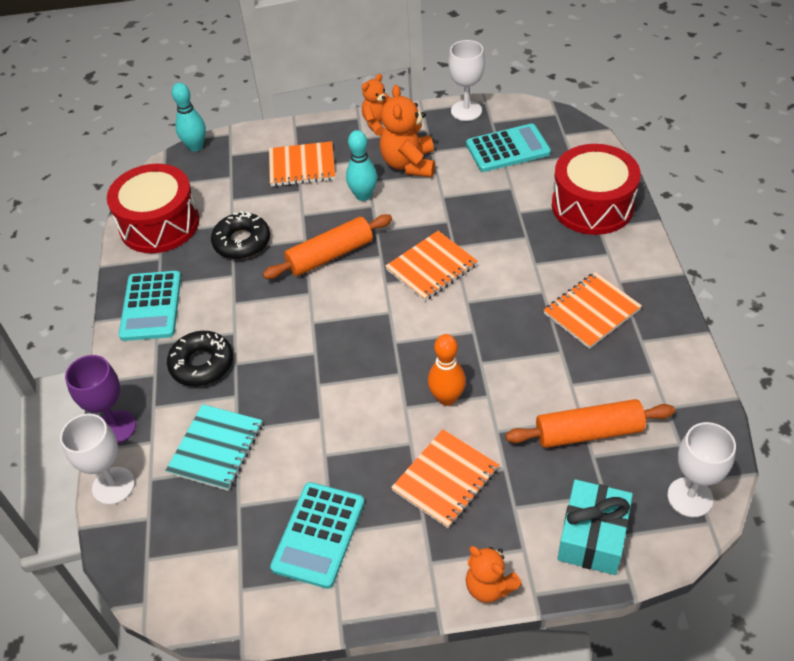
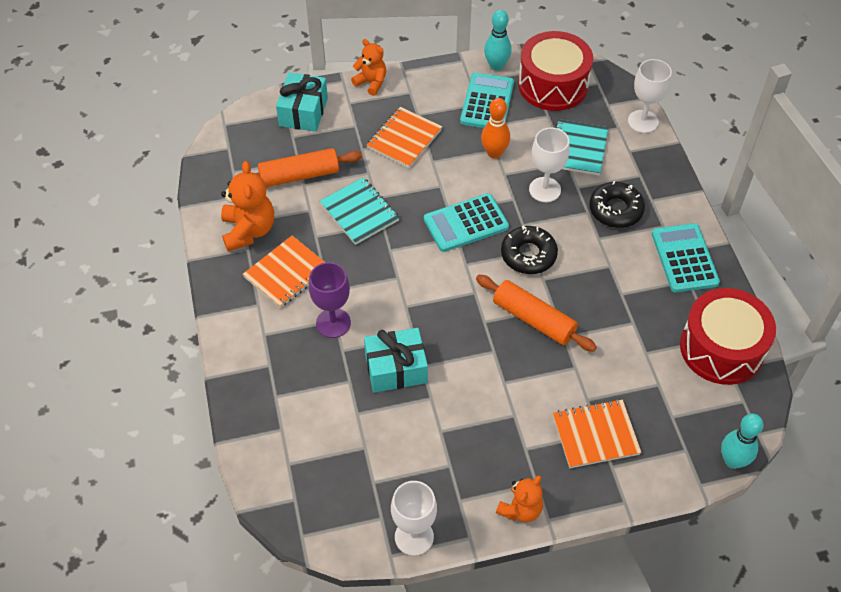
camera: 170 degrees right, 5 degrees up
(115, 427) = (662, 159): purple goblet -> purple goblet (333, 323)
(242, 242) = (626, 331): black donut -> black donut (528, 255)
(330, 255) = (534, 319): orange rolling pin -> orange rolling pin turned 75 degrees clockwise
(363, 195) = (516, 395): turquoise bowling pin -> turquoise bowling pin (496, 66)
(409, 164) = (473, 443): orange teddy bear -> orange teddy bear (249, 231)
(431, 267) = (433, 310): orange notebook -> none
(447, 398) = (408, 194): orange bowling pin -> orange bowling pin (494, 153)
(473, 220) = (396, 368): none -> turquoise gift
(507, 149) = (361, 472): turquoise calculator -> turquoise calculator (466, 223)
(508, 378) = (359, 212): none -> turquoise notebook
(592, 205) = (273, 392): red drum -> red drum (553, 85)
(690, 497) = (233, 138): white goblet -> white goblet (545, 190)

